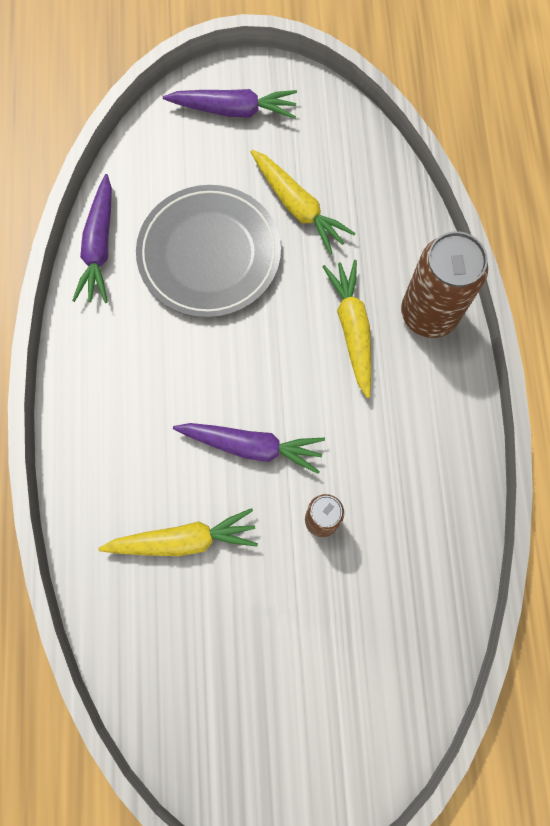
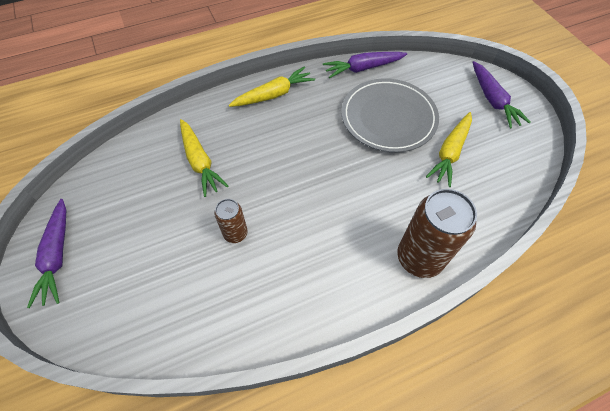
camera: 70 degrees right, 15 degrees down
(251, 446) = (272, 178): purple carrot -> purple carrot (57, 255)
(352, 329) = (380, 211): yellow carrot -> yellow carrot (273, 94)

